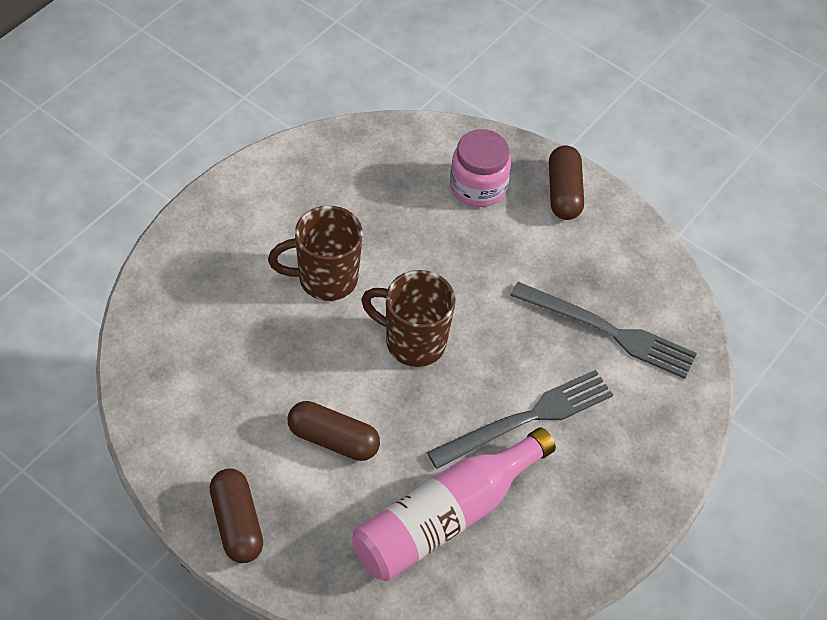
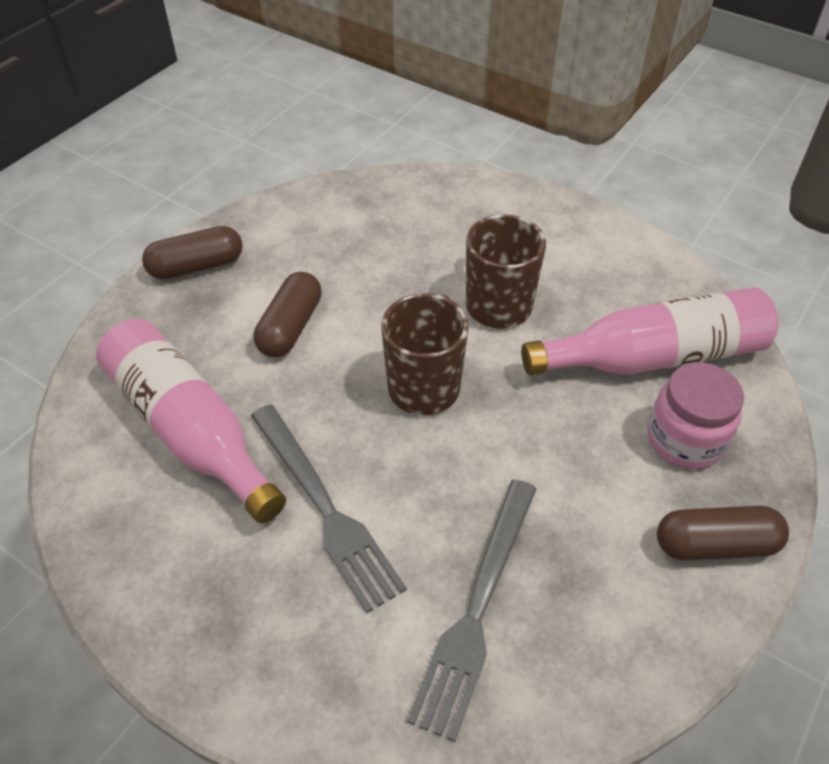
camera: 90 degrees right, 5 degrees down
(397, 185) = (654, 357): none -> pink bottle

